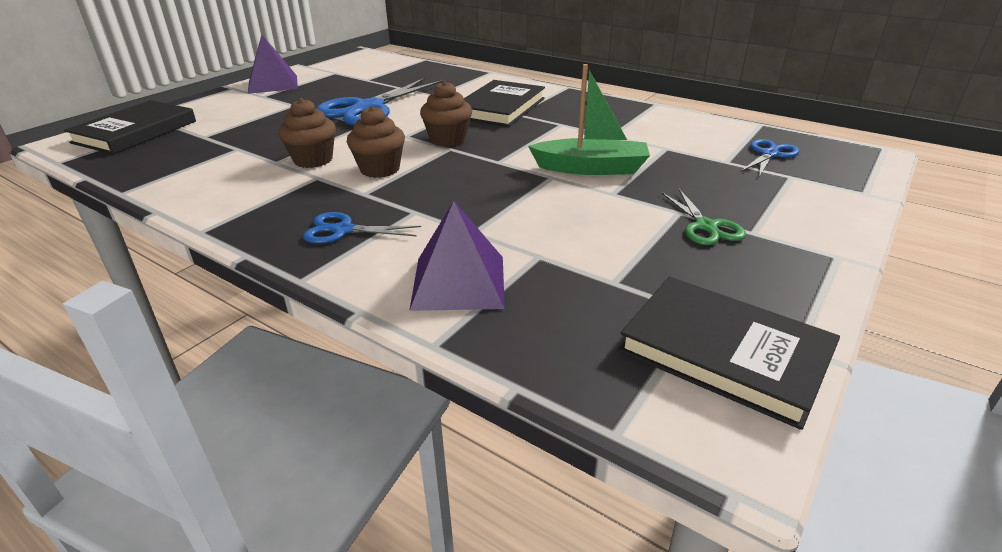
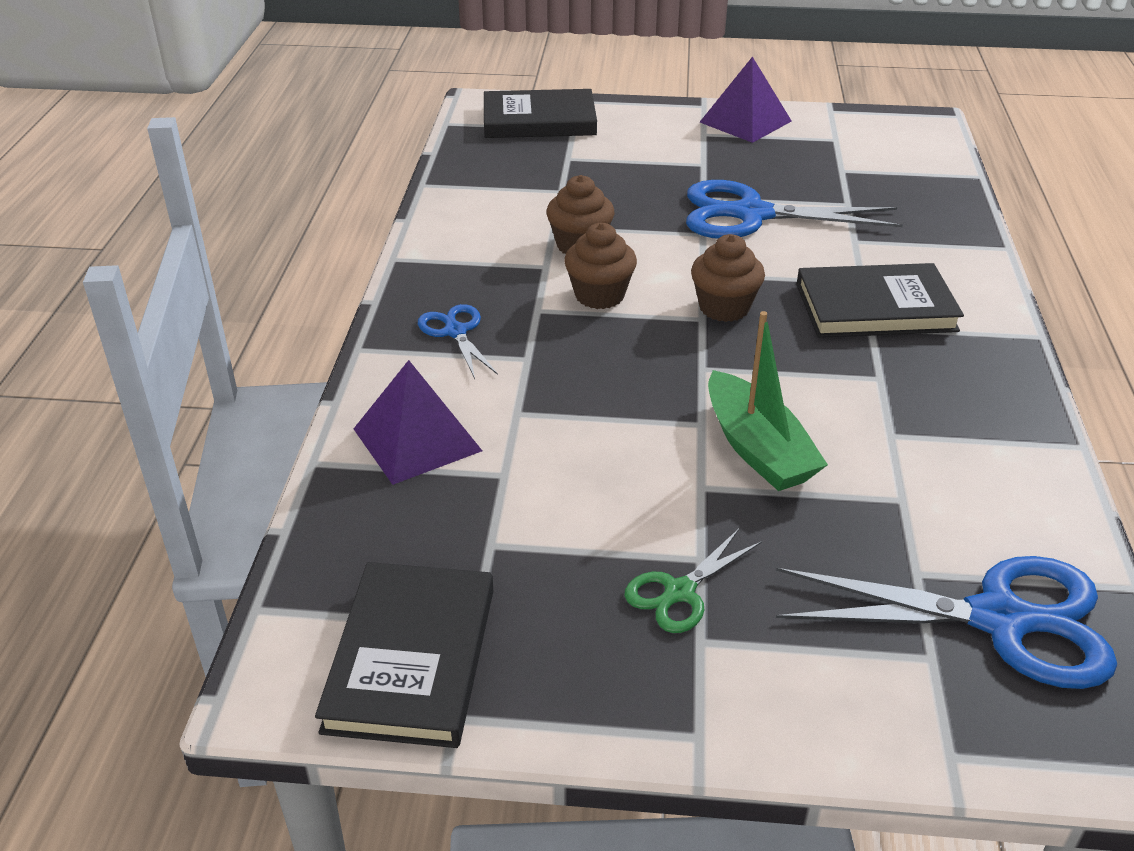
camera: 60 degrees right, 5 degrees up
(769, 154) = (999, 619): blue scissors -> blue scissors, size x1.96

